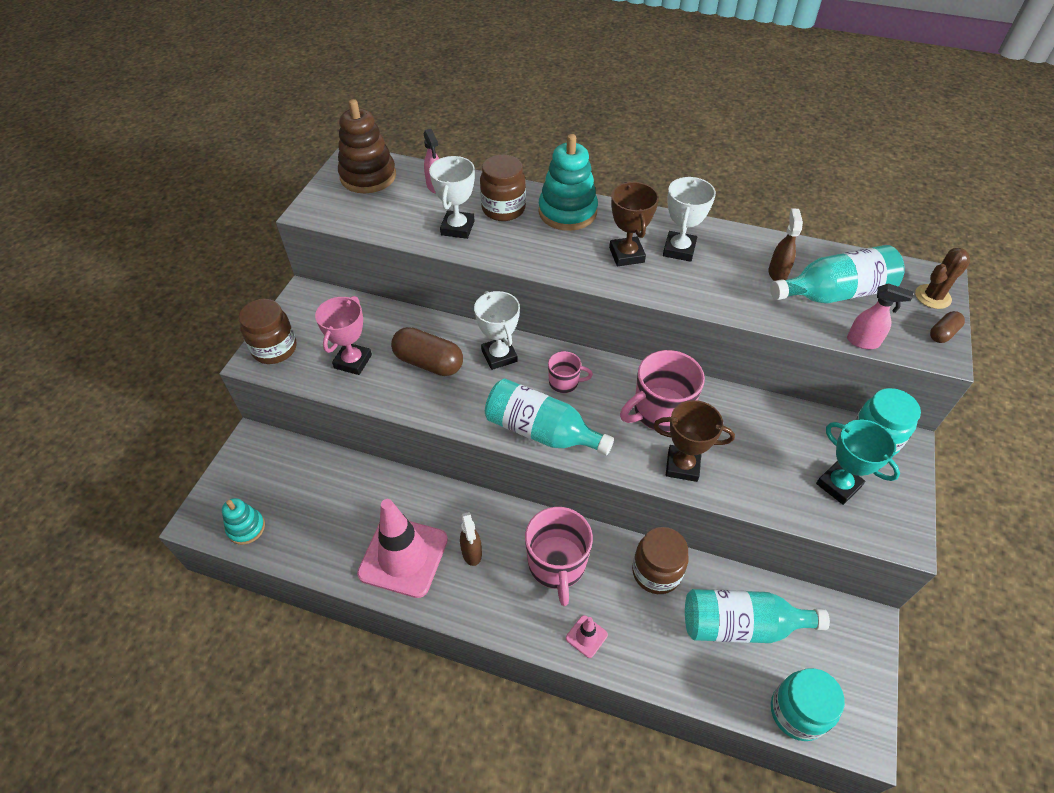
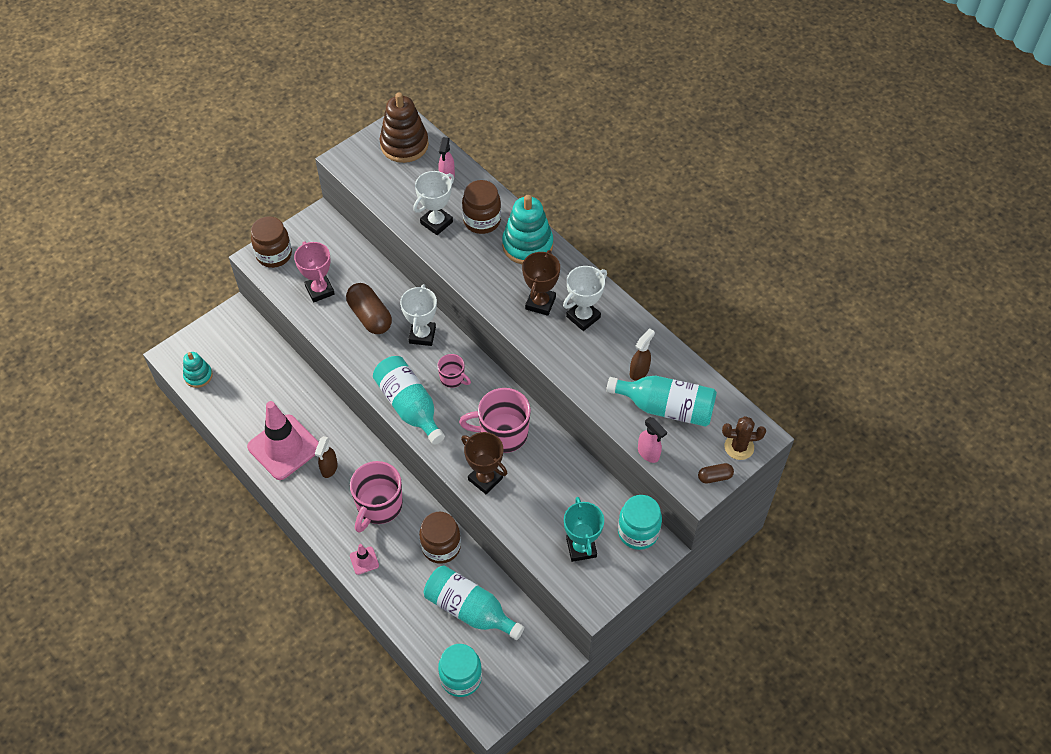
camera: 30 degrees right, 5 degrees up
(353, 361) = (320, 290): pink trophy -> pink trophy turned 75 degrees counterclockwise

